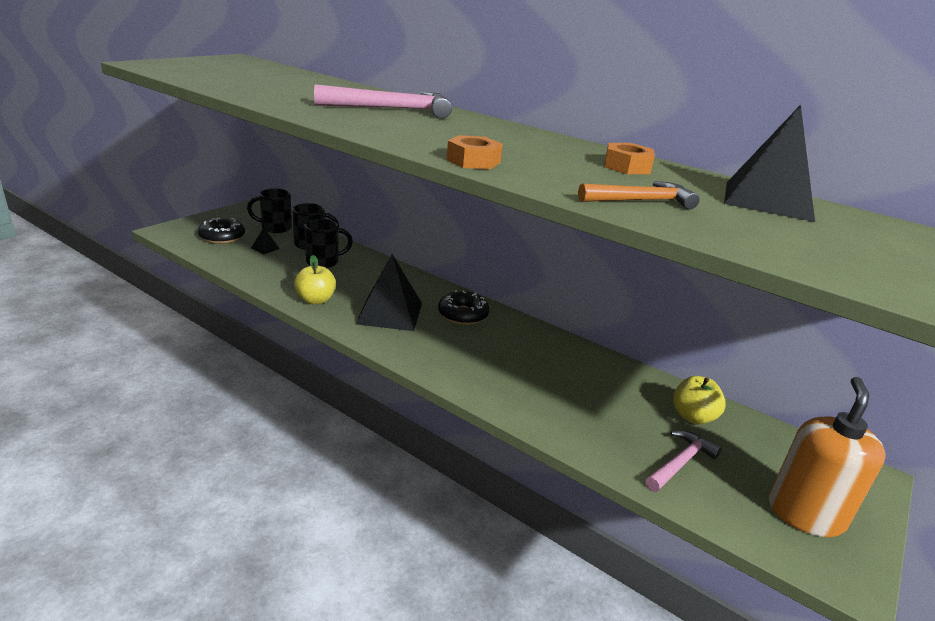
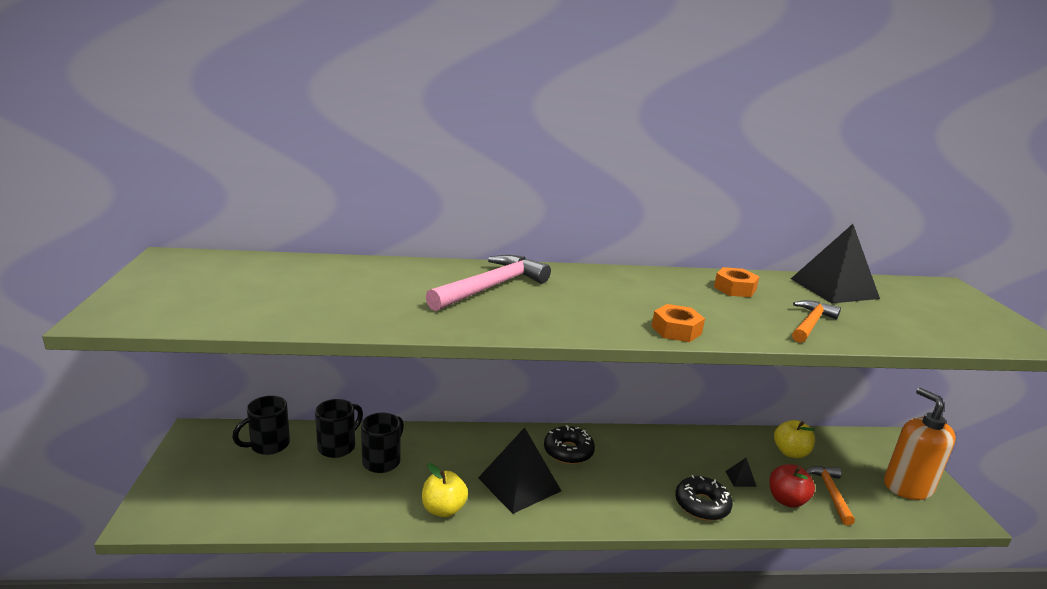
camera: 40 degrees left, 5 degrees down
(222, 237) = (230, 489): black donut -> black donut (702, 505)
(265, 248) = (300, 477): black pyramid -> black pyramid (740, 478)
(615, 439) = (786, 500): none -> red apple
(680, 463) = (830, 493): pink hammer -> orange hammer

